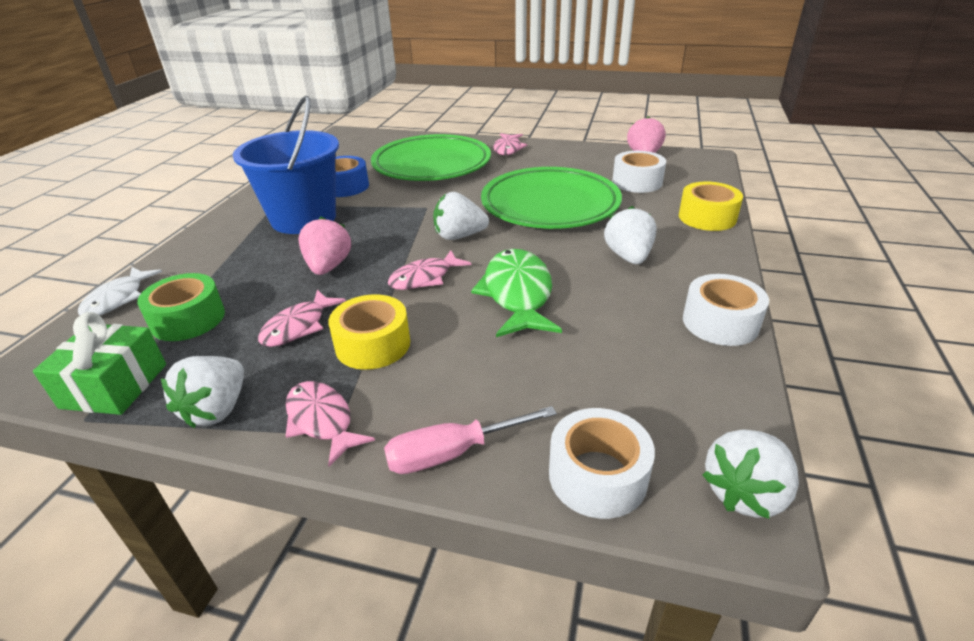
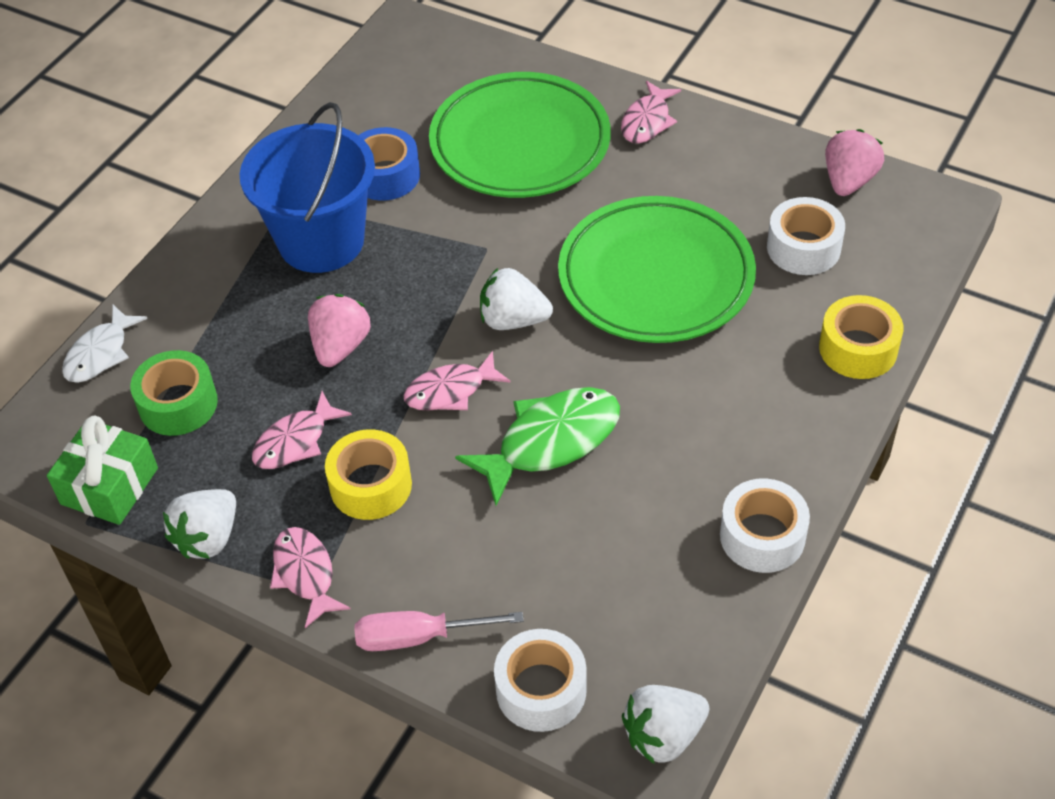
camera: 15 degrees right, 15 degrees up
(517, 294) = (551, 442): green fish -> green fish turned 45 degrees clockwise
(628, 257) = (712, 405): white strawberry -> none

